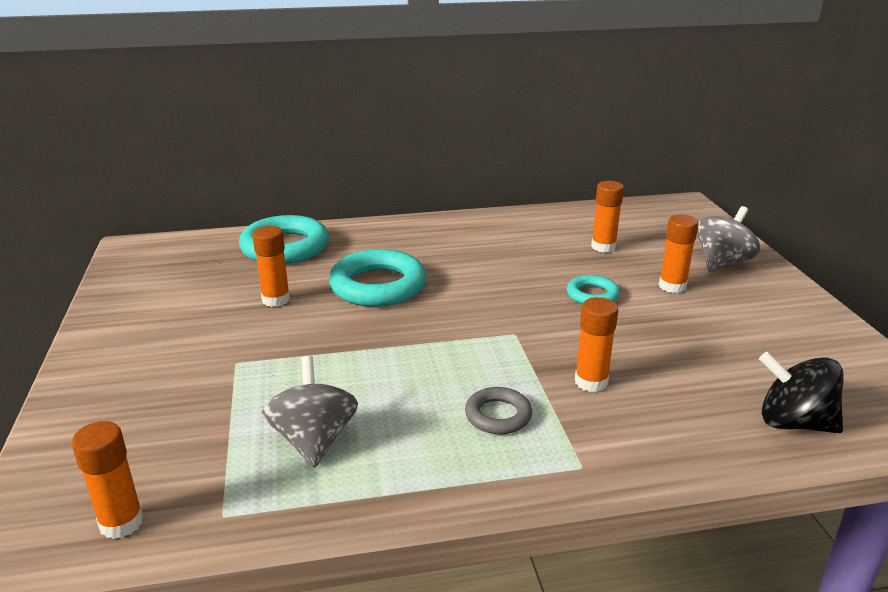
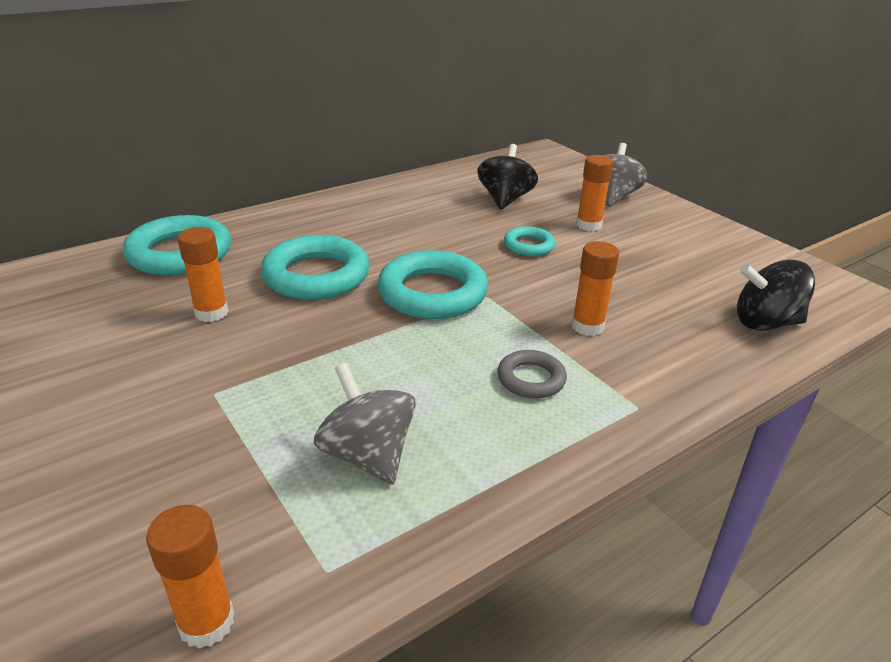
camera: 25 degrees left, 5 degrees up
(466, 320) = (432, 293): none -> turquoise ring
(603, 247) = (505, 200): orange glue stick -> black spinning top

